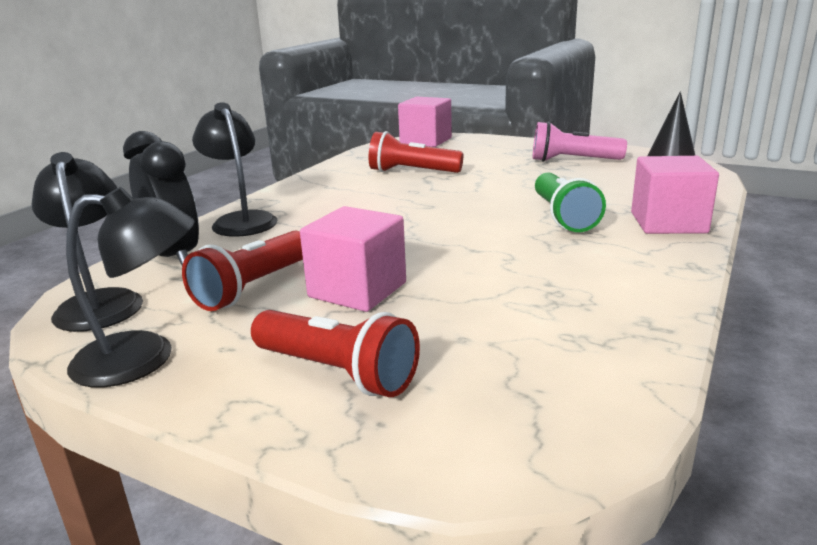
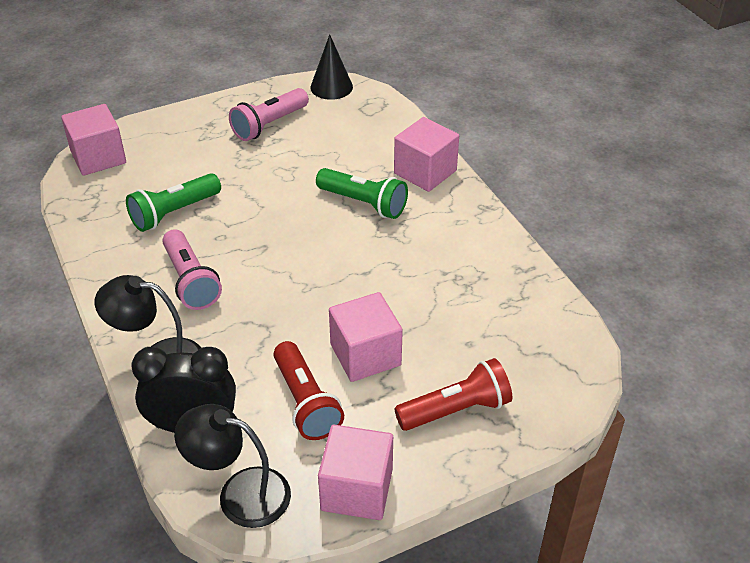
camera: 55 degrees left, 20 degrees up
(144, 358) = (357, 489): black lamp -> pink cube
(346, 200) = (190, 281): none -> pink flashlight
(412, 172) = (174, 213): red flashlight -> green flashlight

